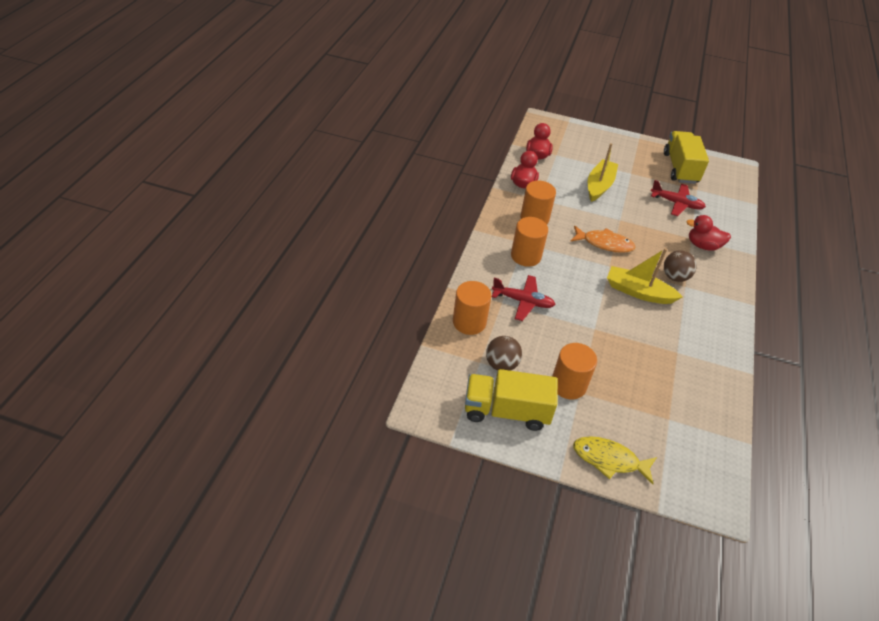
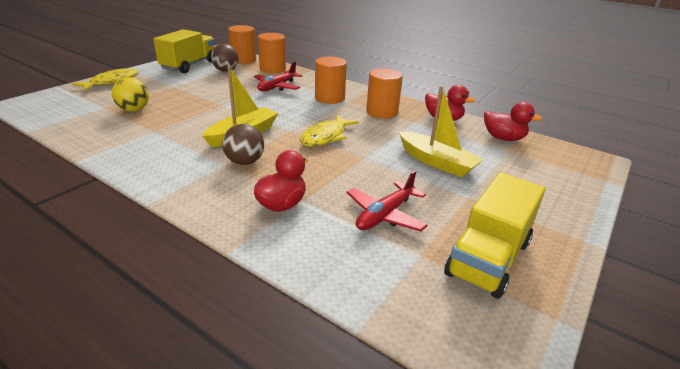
camera: 110 degrees right, 15 degrees down
(568, 385) = (183, 84): orange cylinder -> orange cylinder (243, 60)
(604, 243) = (326, 136): orange fish -> yellow fish
(655, 390) = (134, 110): none -> yellow ball
(680, 168) = (488, 258): yellow truck -> yellow truck turned 105 degrees clockwise

